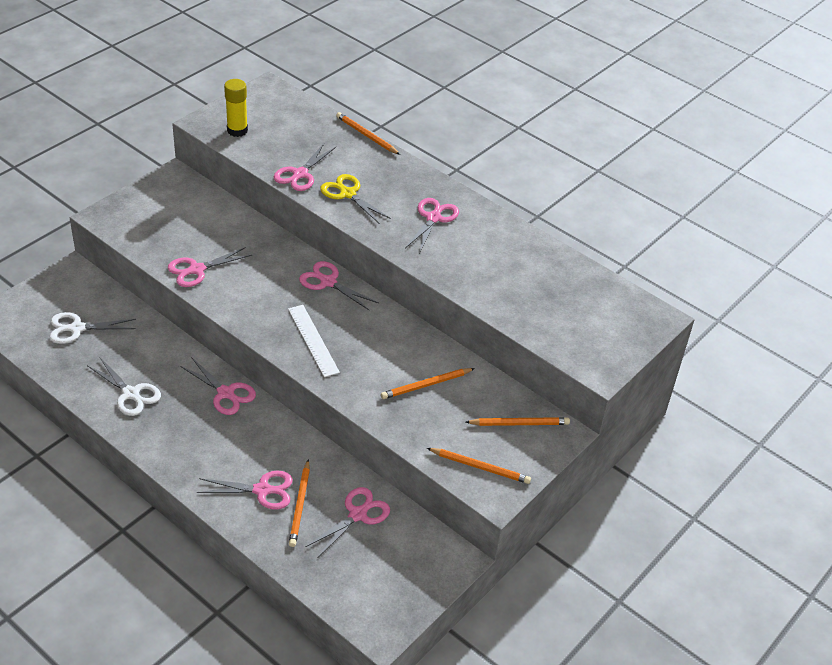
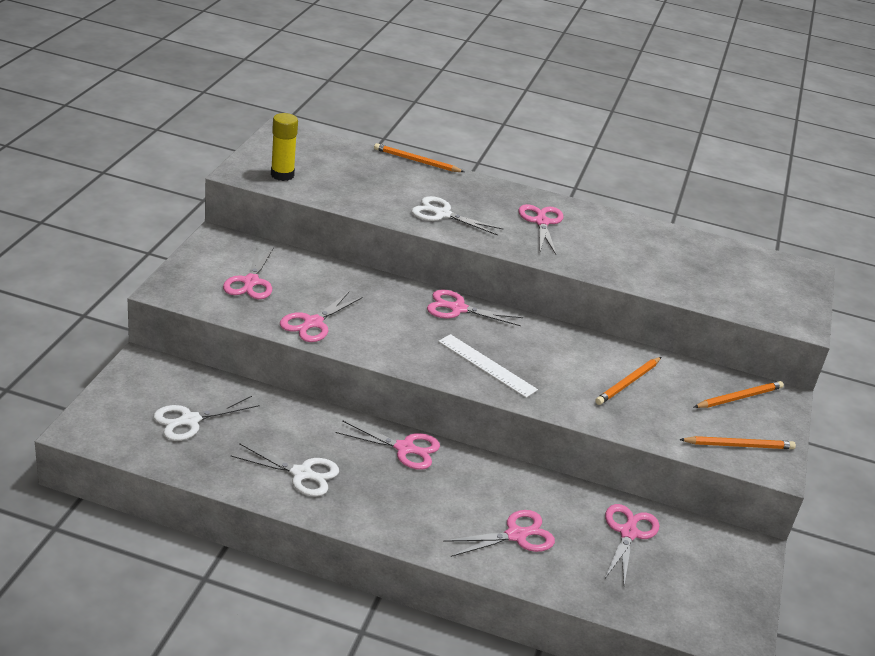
camera: 25 degrees left, 10 degrees down
(300, 174) = (380, 204): pink scissors -> pink scissors (251, 282)
(300, 505) = (565, 539): orange pencil -> none
(348, 194) = (442, 214): yellow scissors -> white scissors

